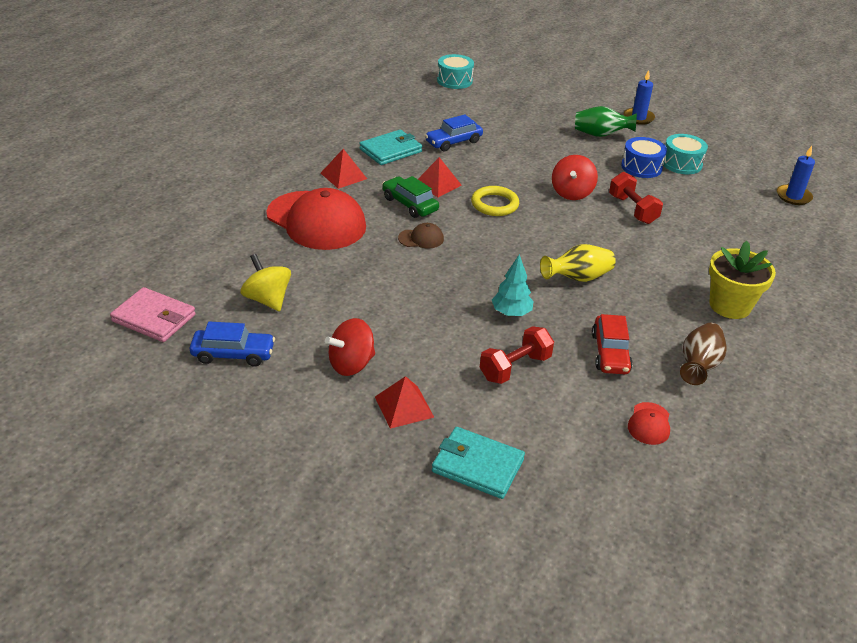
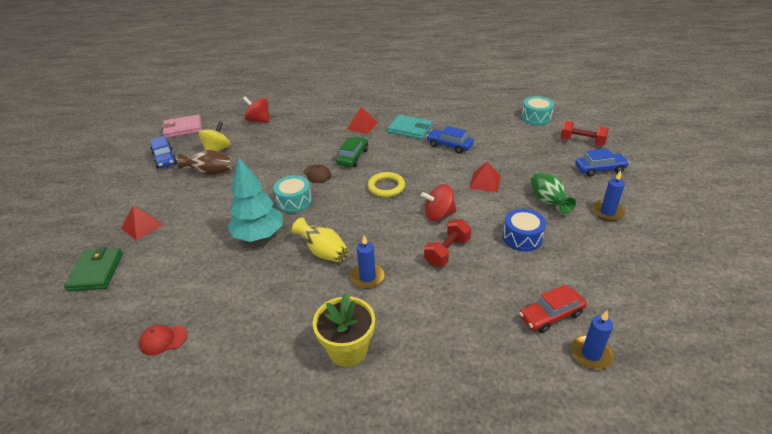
camera: 65 degrees right, 0 degrees up
(154, 318) = (183, 128): pink wallet -> pink wallet turned 75 degrees clockwise
(316, 221) = (305, 135): red cap -> none
(351, 364) = (173, 195): red spinning top -> red spinning top (258, 120)
(437, 184) = (388, 158): red pyramid -> red pyramid (485, 182)
(477, 466) = (96, 272): turquoise wallet -> green wallet
(511, 313) = (259, 235): turquoise tree -> turquoise tree, size x1.74
(515, 368) = (199, 256): red dumbbell -> red dumbbell (582, 142)
(575, 93) = (600, 169): none -> blue car
(610, 353) = (239, 295): red car -> red car (551, 315)
(638, 264) = (367, 277): none -> blue candle
(681, 163) = (558, 259): turquoise drum -> turquoise drum (294, 201)
(698, 366) = (248, 350): brown vase -> brown vase (210, 172)

